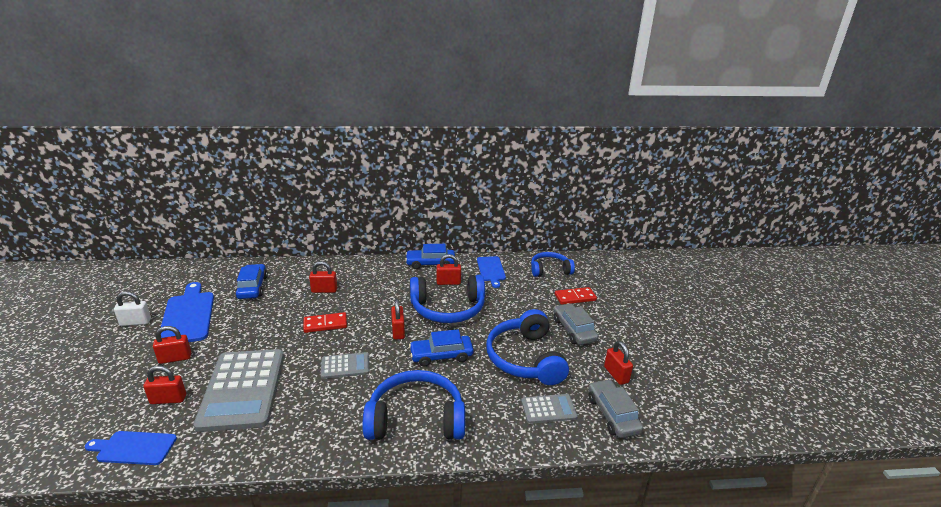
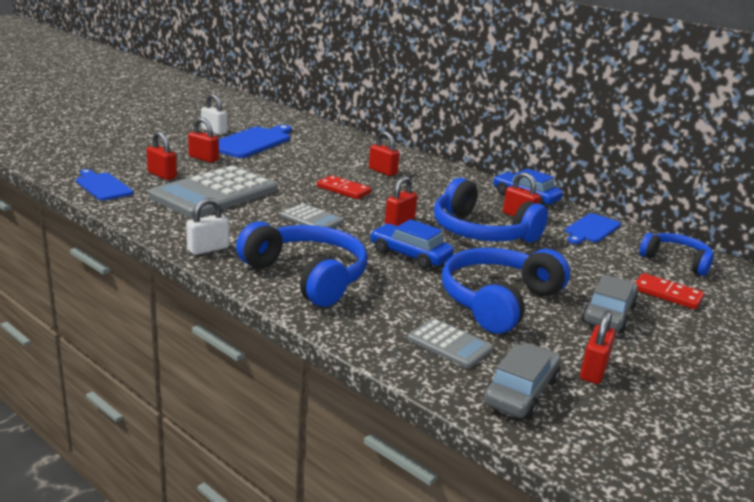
camera: 45 degrees right, 5 degrees down
(252, 287) = (327, 146): blue car -> none
(322, 446) = (208, 249): none -> white padlock

